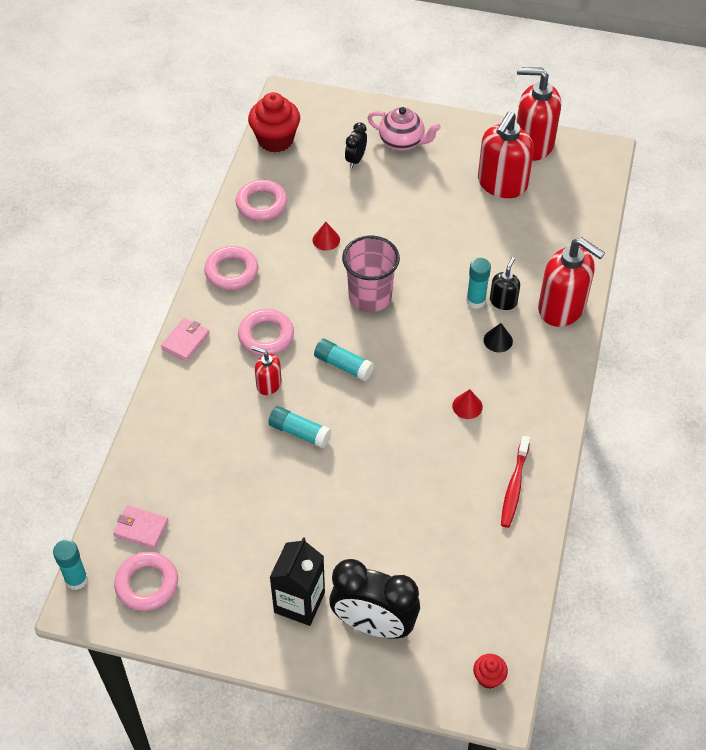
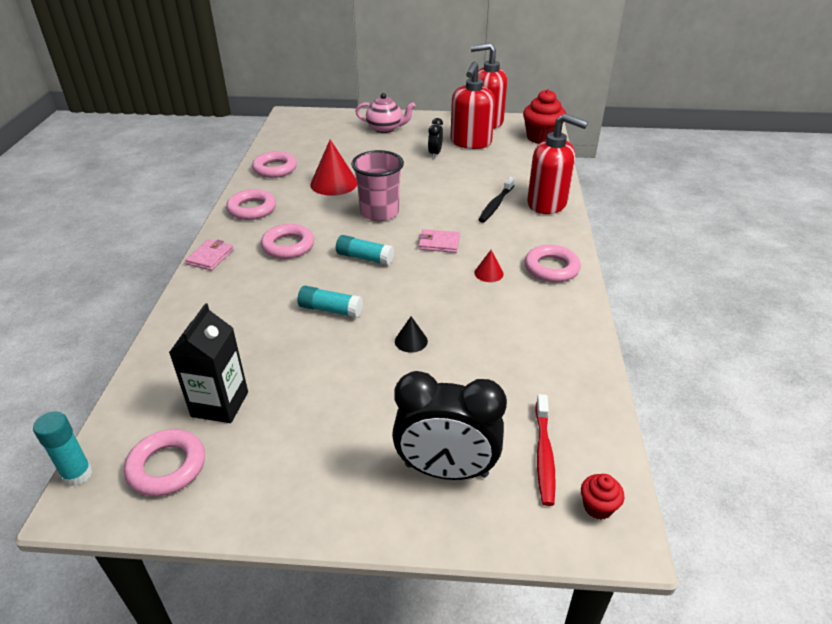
camera: 10 degrees left, 15 degrees down
(141, 528) = (161, 412): pink wallet -> pink wallet (439, 243)
(268, 384) = (294, 278): red soap dispenser -> none
(275, 140) = (283, 135): red cupcake -> red cupcake (541, 138)
(299, 602) = (354, 460): black carton -> black carton (220, 404)
(326, 240) = (334, 183): red cone -> red cone, size x1.98
(355, 160) = (350, 140): black clock -> black clock (435, 154)
(476, 301) = (472, 206): turquoise glue stick -> none
(498, 340) = (500, 228): black cone -> black cone (411, 341)
(503, 301) = (496, 204): black soap dispenser -> black toothbrush
(514, 486) = (555, 326): red toothbrush -> red toothbrush (544, 454)
(534, 409) = (551, 268): none -> pink ring

